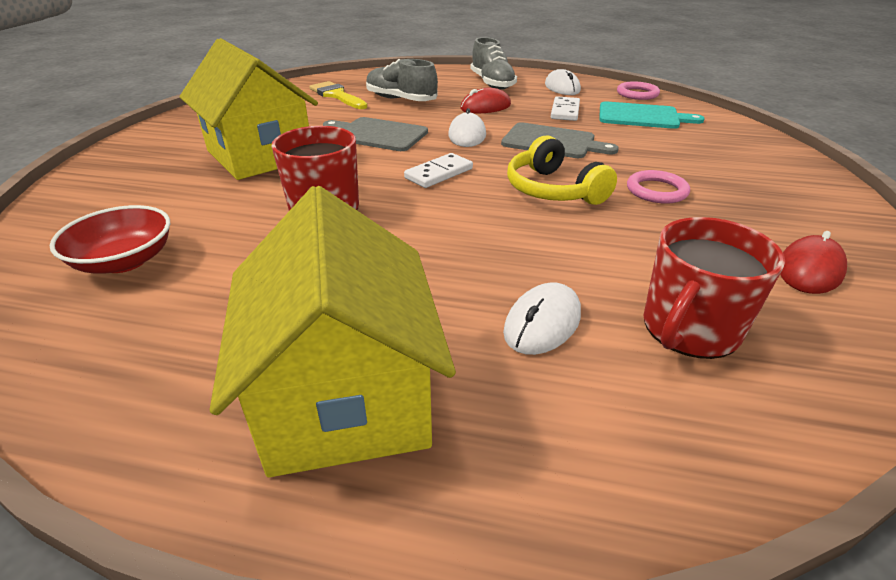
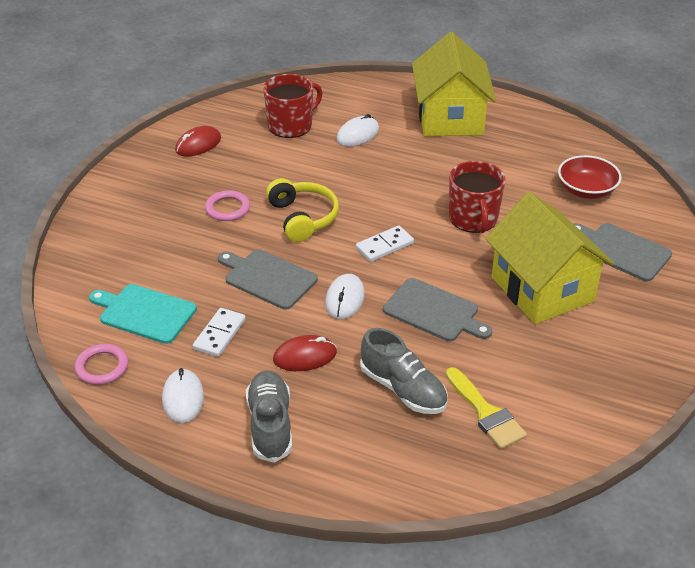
camera: 170 degrees left, 5 degrees up
(136, 192) = (622, 251): none -> grey cutting board

